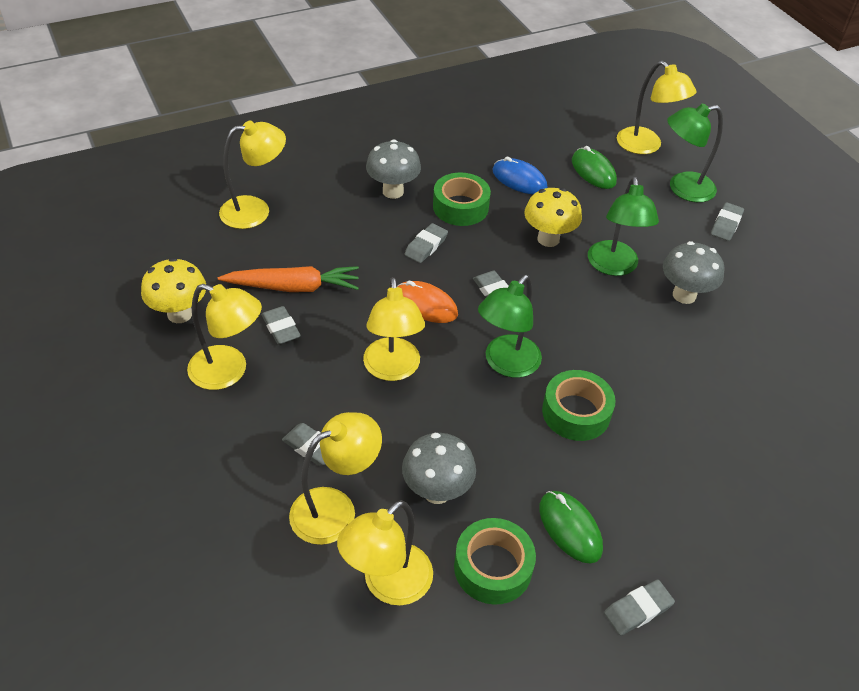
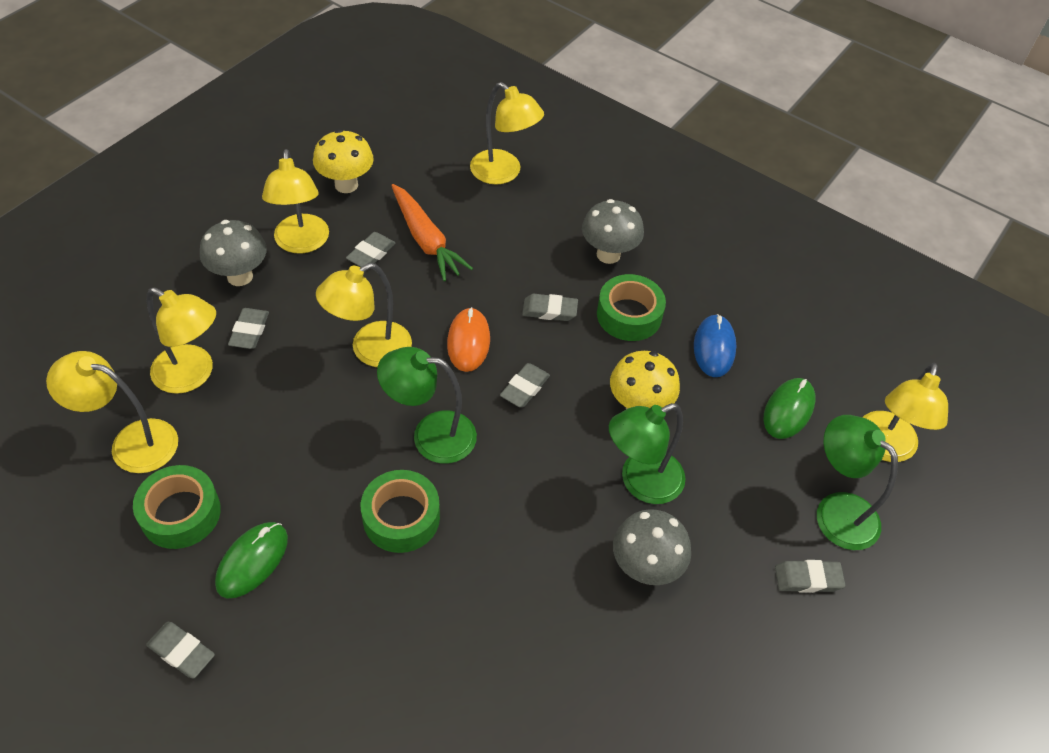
camera: 60 degrees right, 5 degrees up
(437, 491) = (245, 439): grey mushroom -> grey mushroom (240, 276)

